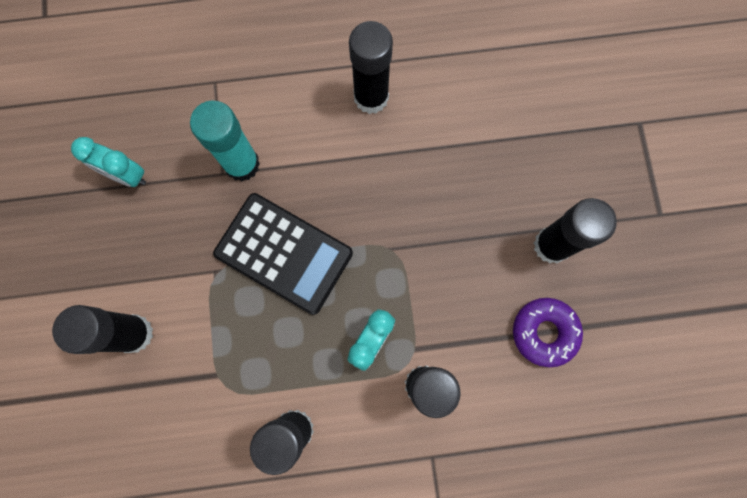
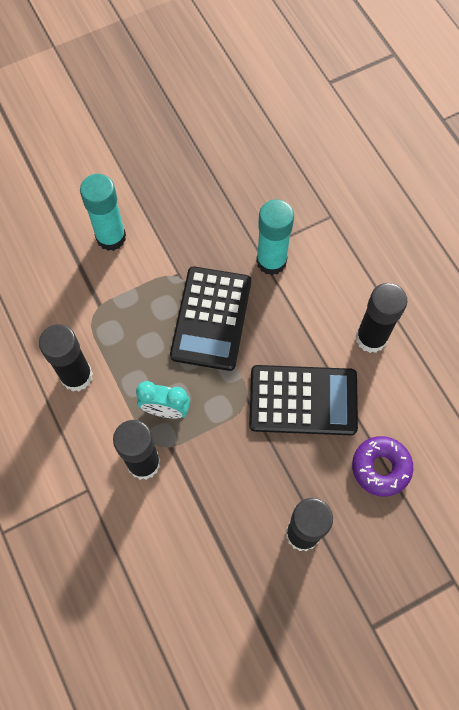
camera: 70 degrees right, 10 degrees down
(126, 175) = (229, 185): turquoise clock -> none
(134, 333) = (111, 237): black glue stick -> turquoise glue stick
(413, 191) = (303, 400): none -> black calculator
(544, 332) = (223, 551): purple donut -> purple donut (381, 468)

